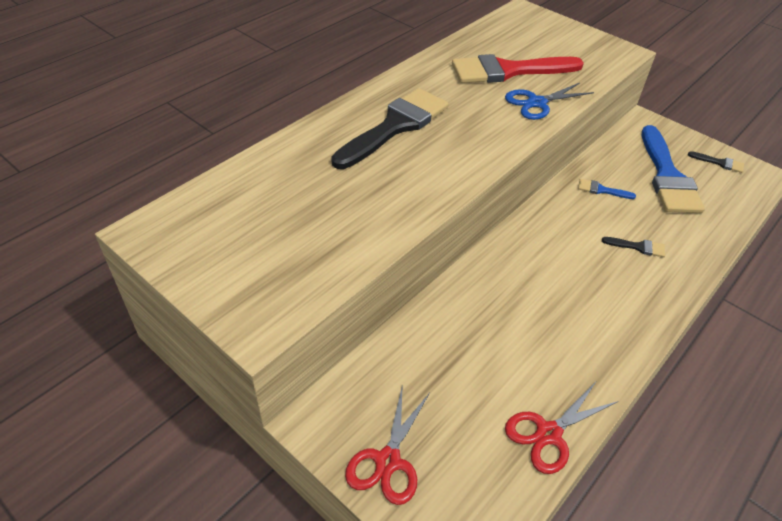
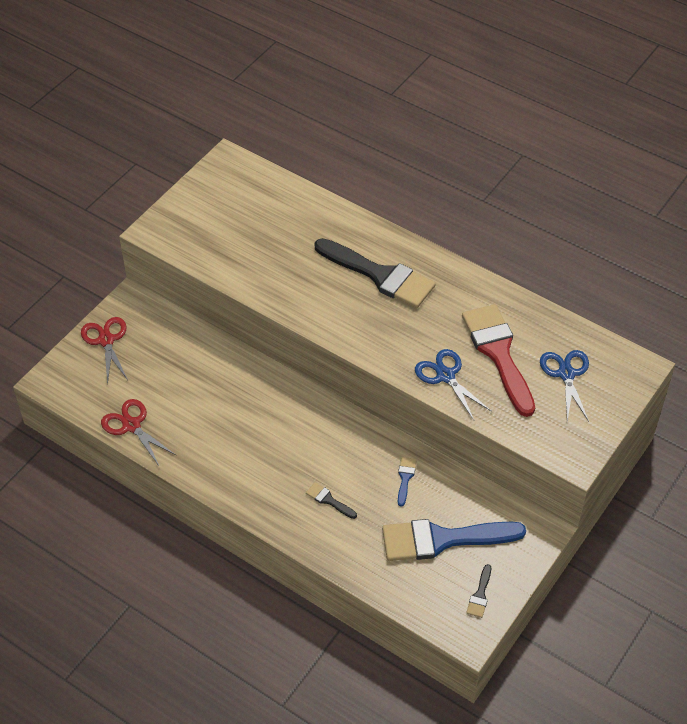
camera: 85 degrees right, 5 degrees up
(388, 461) = (106, 340): red scissors -> red scissors turned 60 degrees clockwise
(532, 42) = (566, 374): none -> blue scissors
(638, 247) = (329, 500): black brush -> black brush turned 120 degrees clockwise

